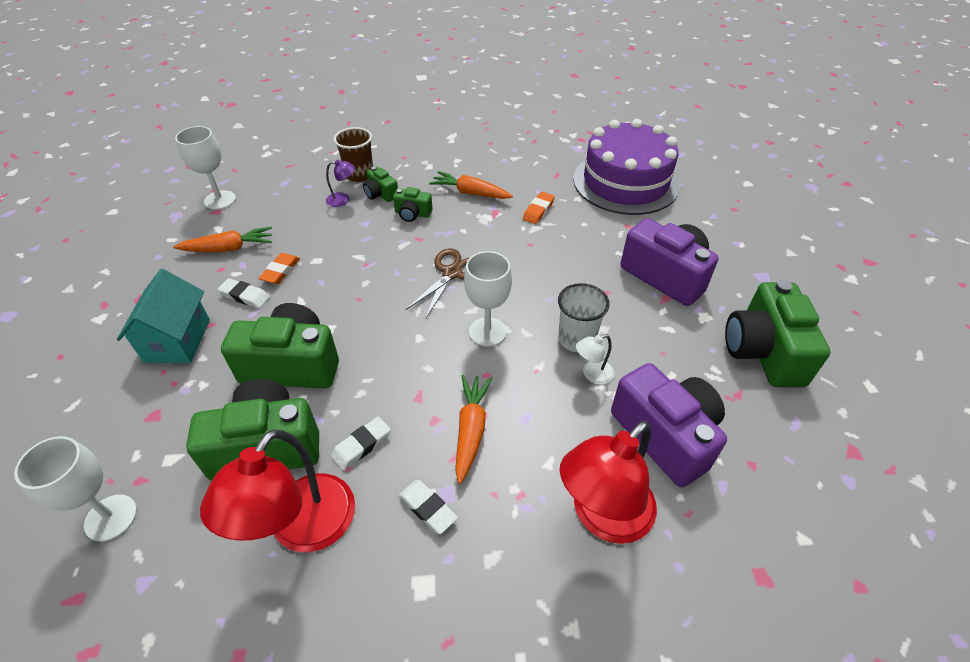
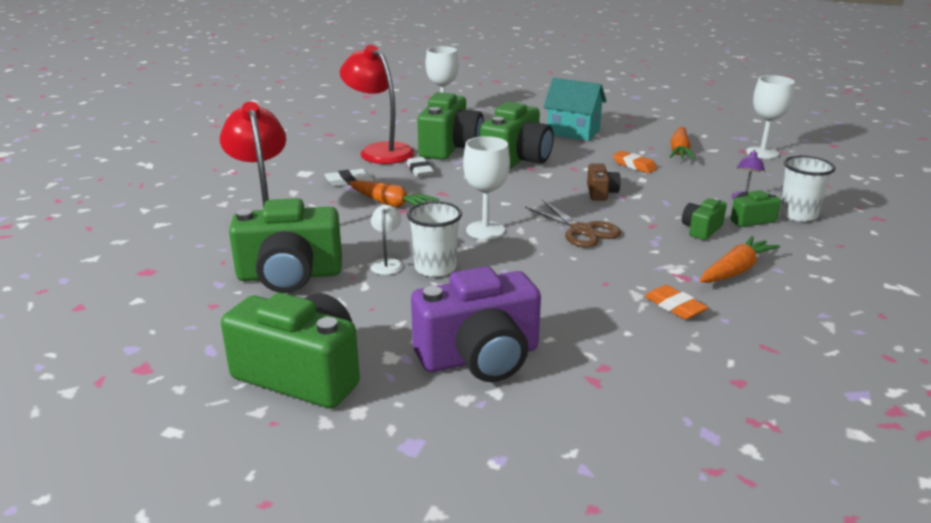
camera: 115 degrees right, 20 degrees down
(245, 296) = (609, 152): white eraser -> none
(359, 175) = (798, 215): brown cup -> white cup
(363, 279) = (601, 193): none -> brown camera
(625, 182) = (726, 408): purple cake -> none
(665, 435) = (290, 275): purple camera -> green camera

